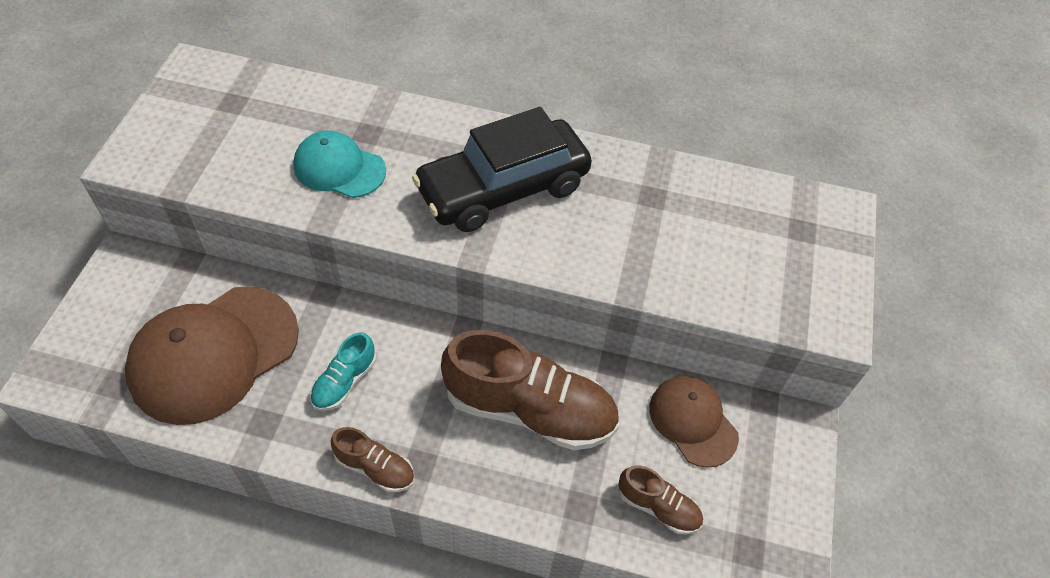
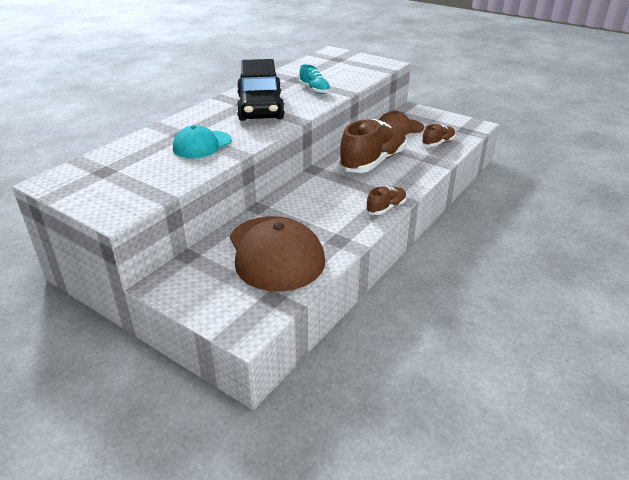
camera: 65 degrees left, 20 degrees down
(344, 382) = (325, 209): turquoise shoe -> turquoise shoe (314, 90)

